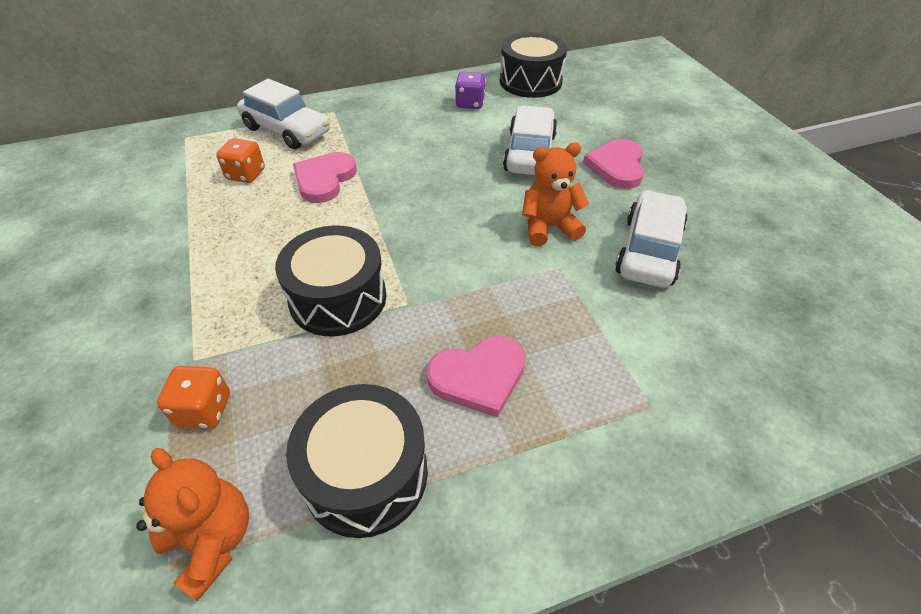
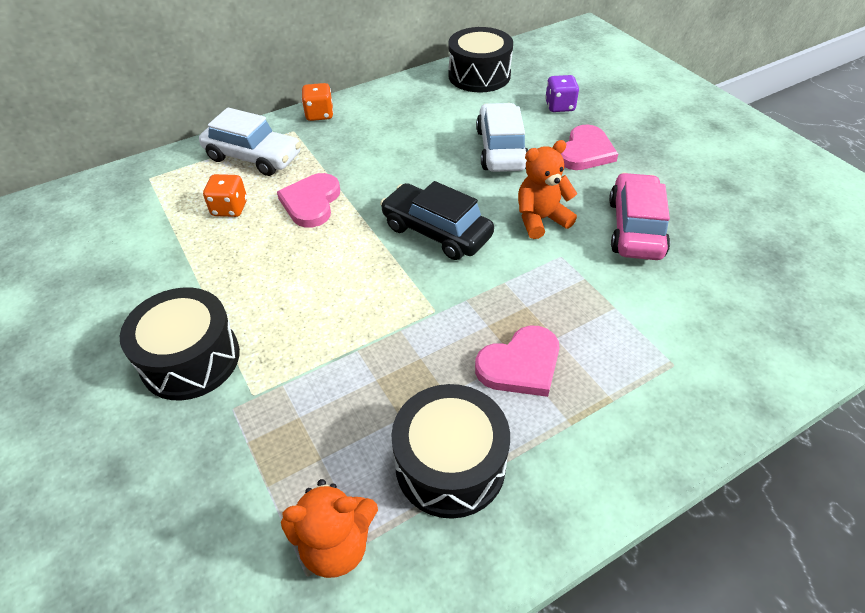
camera: 10 degrees left, 0 degrees up
(204, 410) = (282, 437): orange dice -> orange dice (319, 114)
(212, 541) = (336, 545): orange teddy bear -> orange teddy bear turned 135 degrees clockwise
(338, 298) = (368, 315): black drum -> black drum (190, 359)
(437, 224) = (436, 232): none -> black car
(470, 103) = (427, 106): purple dice -> purple dice (559, 106)
(616, 166) = (585, 152): pink heart -> pink heart turned 150 degrees counterclockwise
(648, 250) = (635, 228): white car -> pink car

